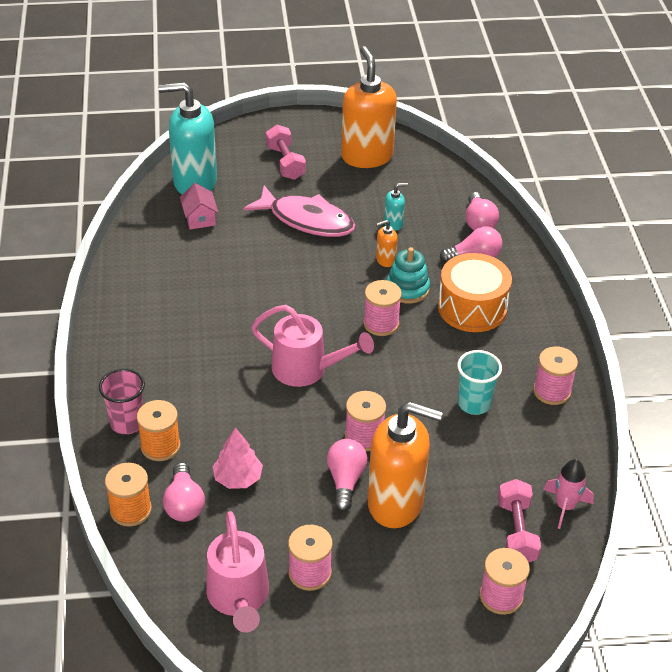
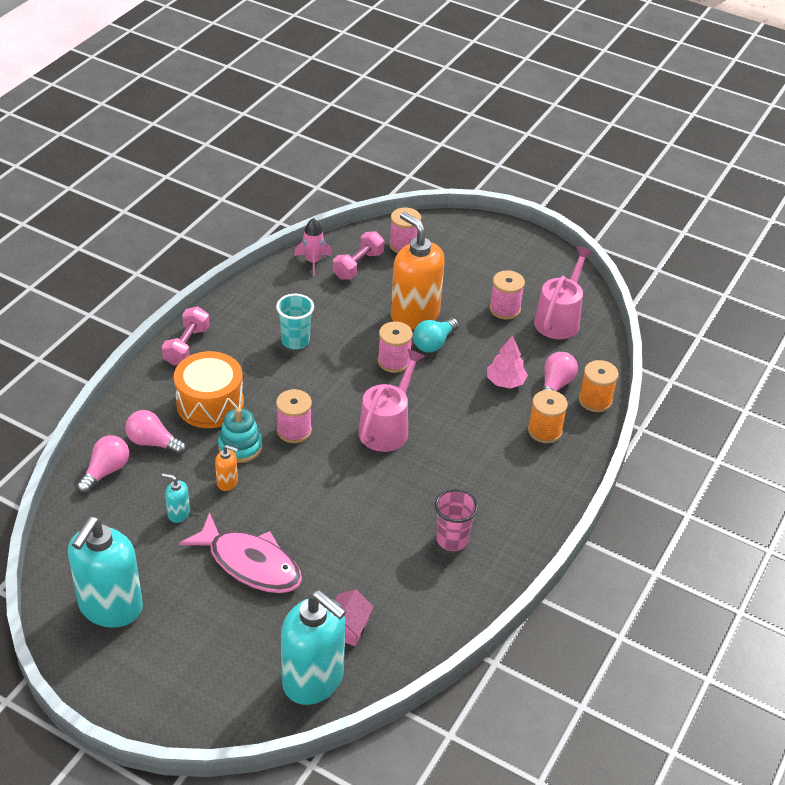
camera: 145 degrees left, 0 degrees up
(127, 423) = (558, 461): pink cup -> pink cup (452, 540)
(285, 163) = (198, 649): pink dumbbell -> pink dumbbell (186, 346)
(307, 220) = (250, 564): pink fish -> pink fish turned 150 degrees clockwise
(307, 369) = (387, 427): pink watering can -> pink watering can turned 60 degrees clockwise
(345, 480) = (433, 343): pink light bulb -> turquoise light bulb
(367, 156) = (110, 607): orange soap dispenser -> turquoise soap dispenser
(552, 391) = (233, 320): pink spool -> none

